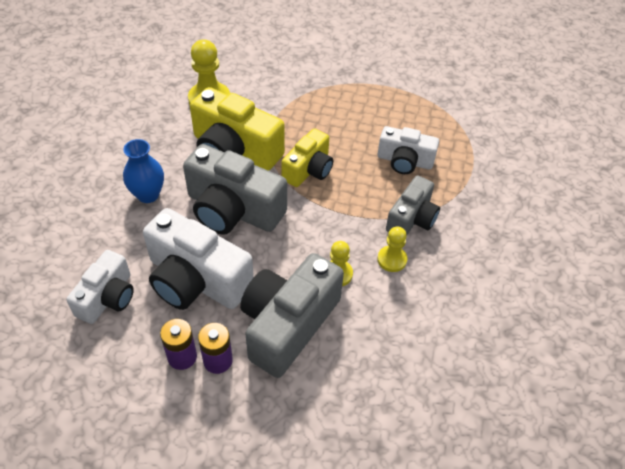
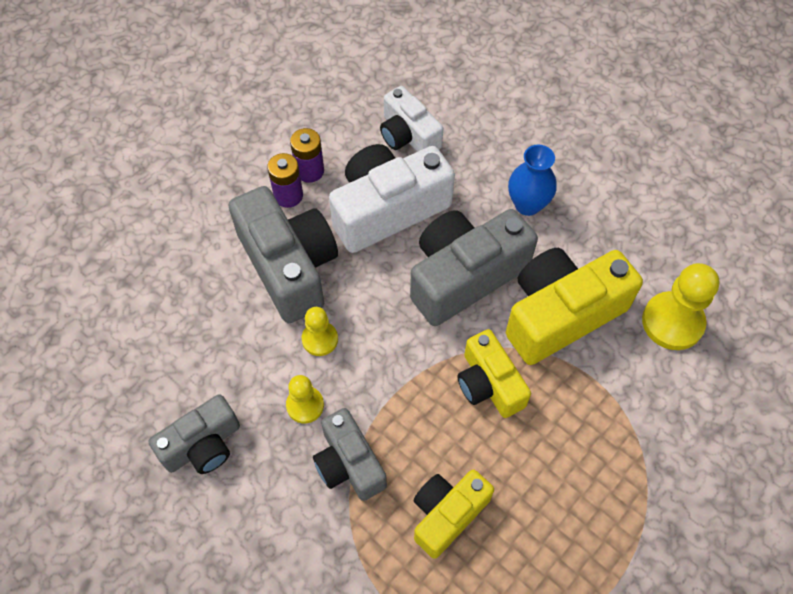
camera: 120 degrees right, 10 degrees up
(405, 161) = (447, 514): white camera -> yellow camera
(463, 306) = (203, 445): none -> grey camera

